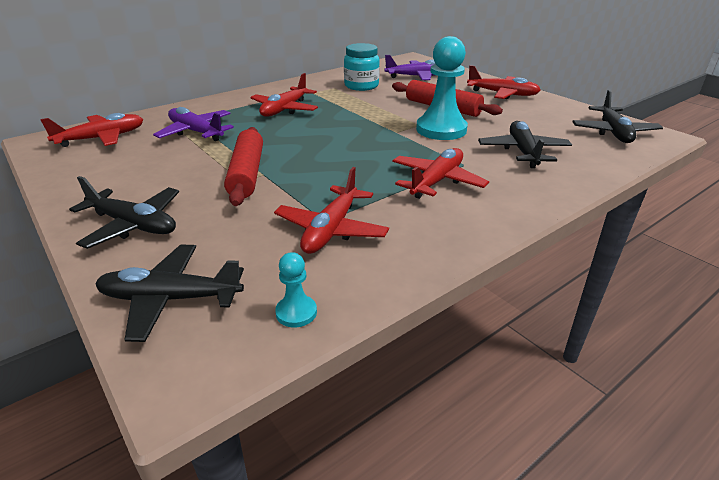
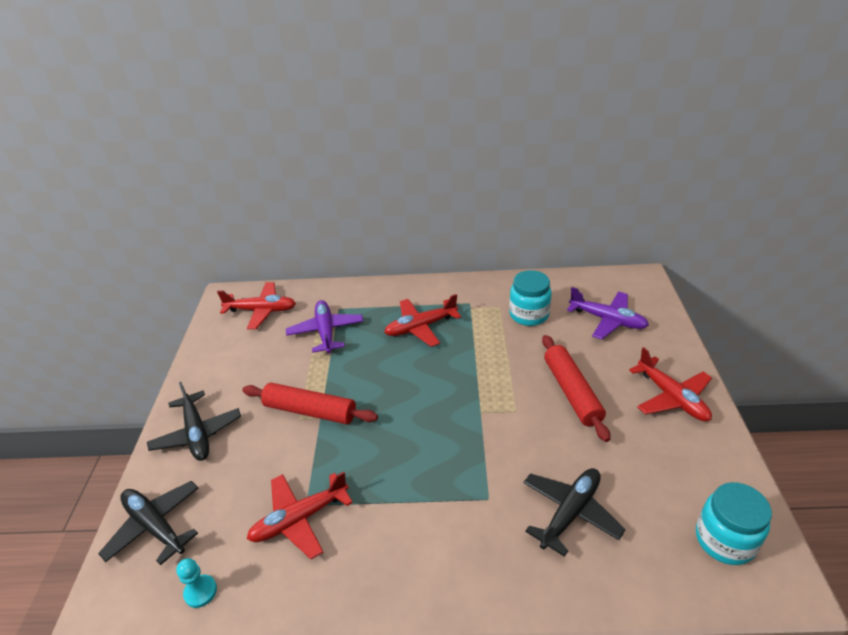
camera: 40 degrees right, 5 degrees up
(247, 174) = (310, 411): red rolling pin -> red rolling pin turned 75 degrees clockwise
(436, 181) = (437, 508): red plane -> none
(441, 130) = (528, 430): turquoise pawn -> none
(613, 132) = (724, 540): black plane -> turquoise jar

